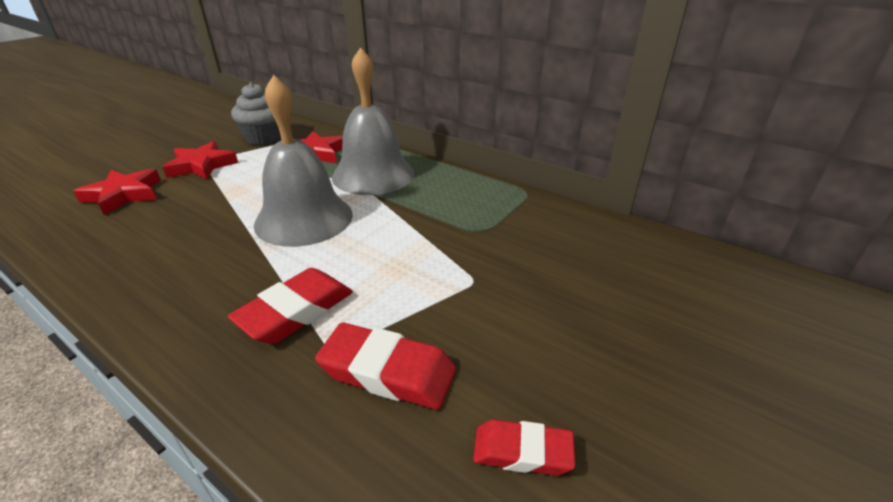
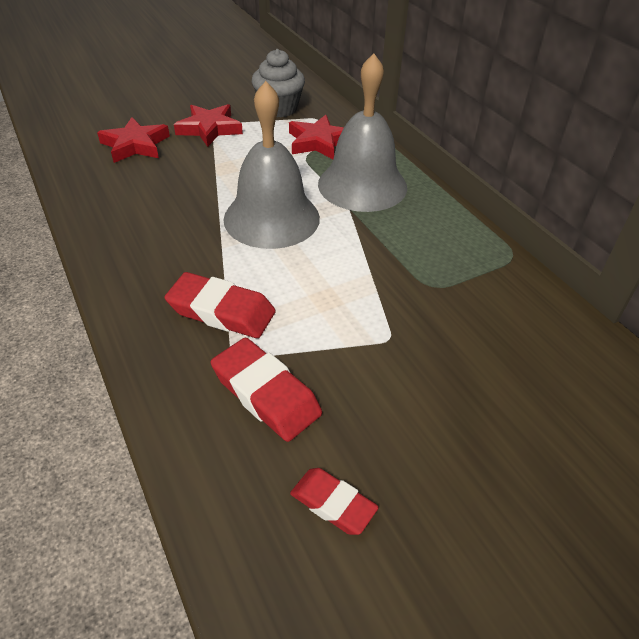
camera: 25 degrees right, 10 degrees up
(296, 311) = (221, 311): red eraser -> red eraser turned 45 degrees clockwise

